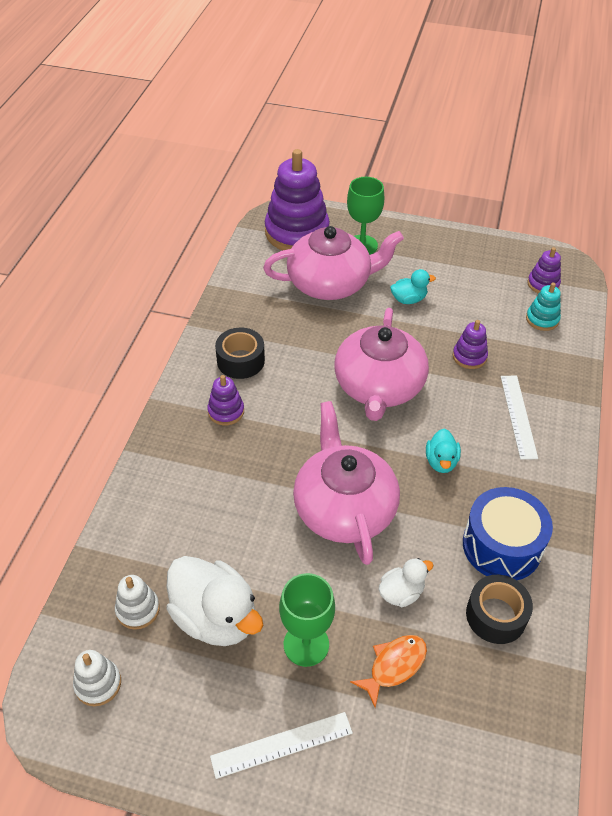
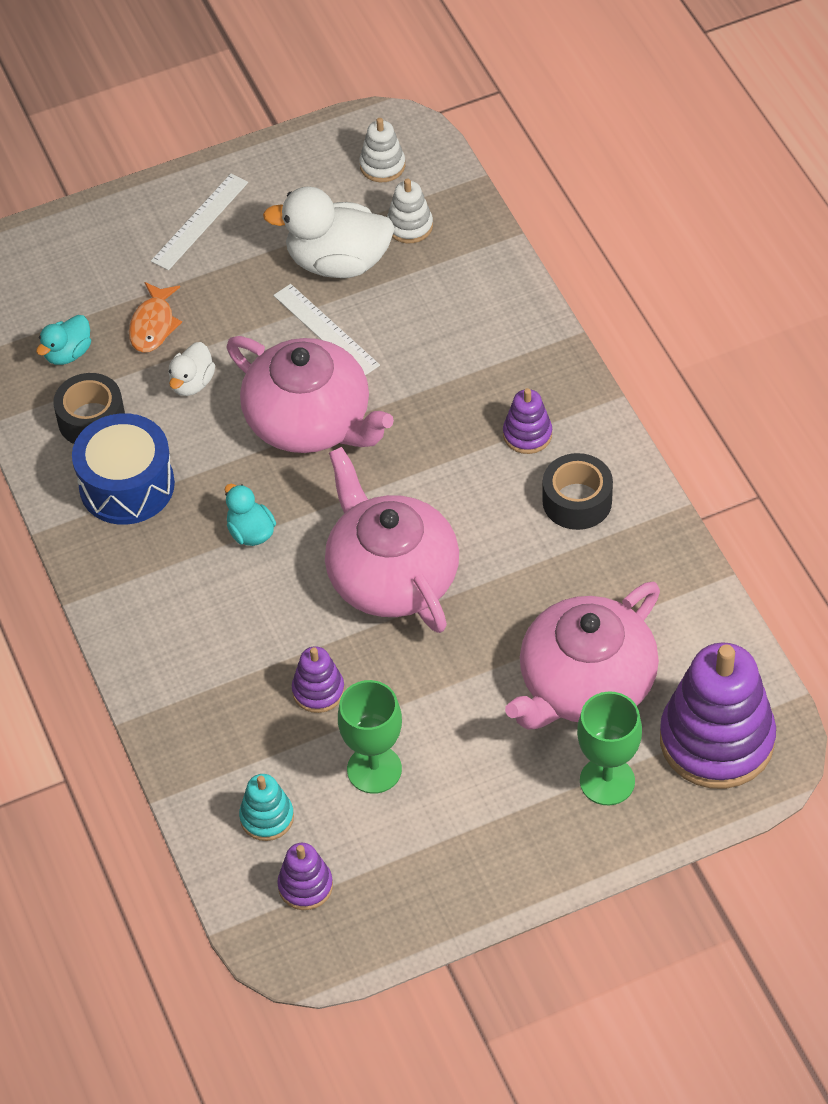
camera: 145 degrees right, 5 degrees up
(306, 644) = (241, 293): green goblet -> green goblet (374, 769)
(408, 299) = (463, 729): turquoise duck -> turquoise duck (68, 353)
(518, 416) = (204, 646): white ruler -> white ruler (326, 330)

